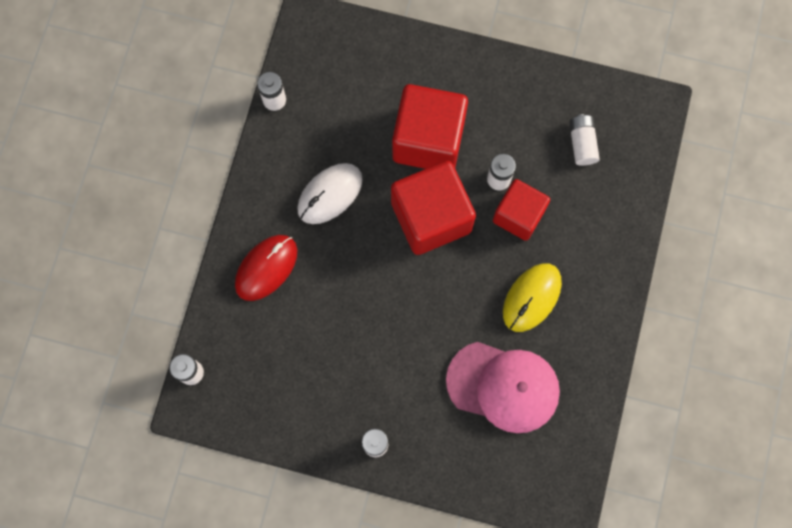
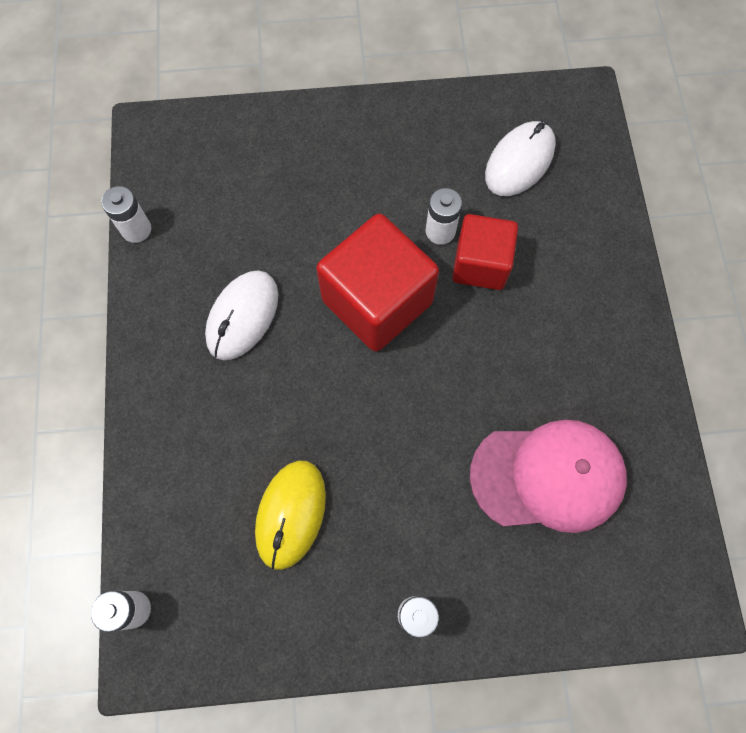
camera: 20 degrees left, 5 degrees down
(266, 268) = (191, 434): red mouse -> none
(428, 140) = (340, 215): red cube -> none
(532, 298) = (536, 354): yellow mouse -> yellow mouse (291, 514)
(582, 143) = (519, 161): white battery -> white mouse

